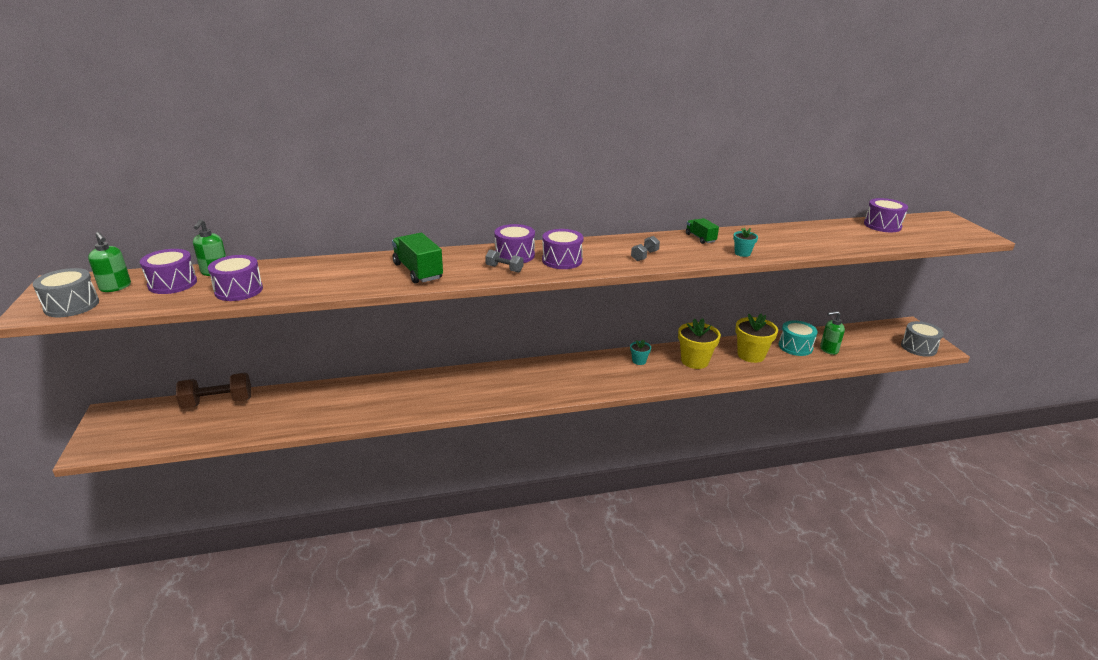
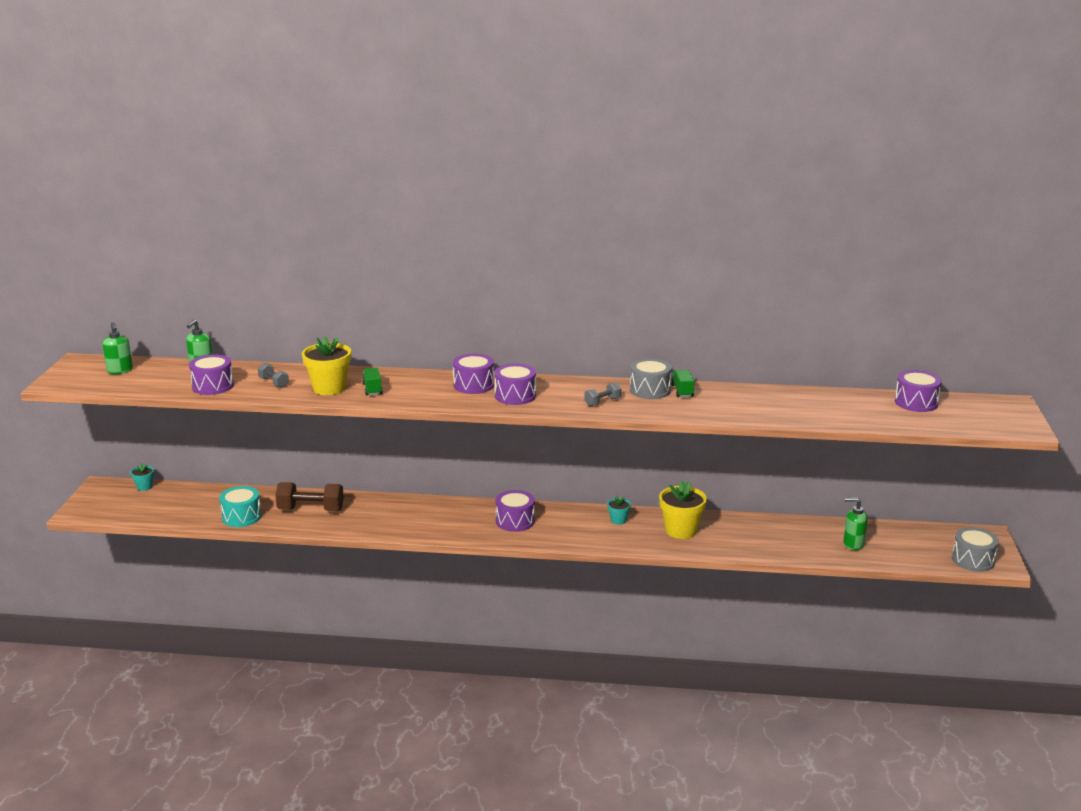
camera: 20 degrees right, 5 degrees down
(71, 305) = (83, 382): grey drum -> grey drum (650, 390)
(172, 283) = (164, 373): purple drum -> purple drum (515, 521)
(218, 403) = (192, 492): brown dumbbell -> brown dumbbell (311, 510)
(418, 271) = (372, 389): green truck -> green truck, size x0.59
(504, 269) = (453, 397): grey dumbbell -> grey dumbbell (274, 383)
(742, 253) = (710, 412): turquoise flower pot -> turquoise flower pot (144, 487)
(751, 355) = (752, 535): yellow flower pot -> yellow flower pot (329, 388)
(795, 347) = (814, 535): turquoise drum -> turquoise drum (241, 517)

